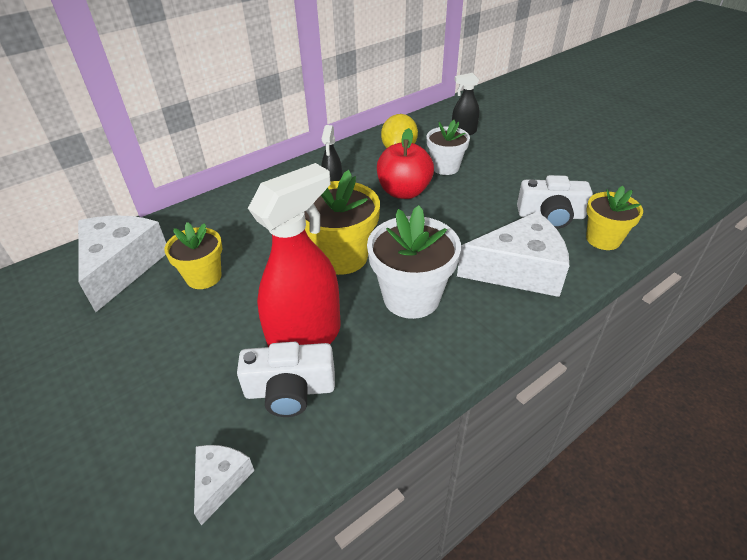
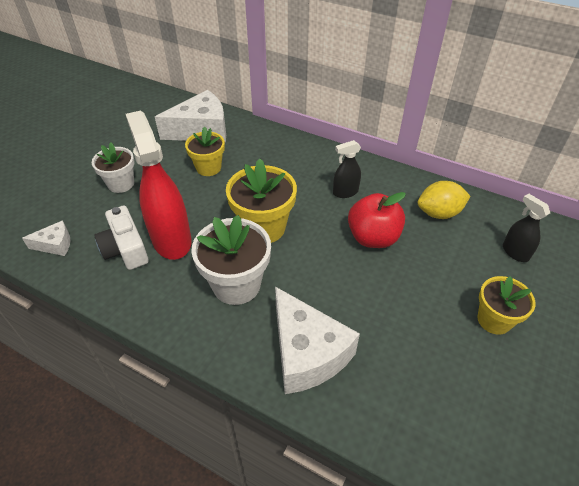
camera: 65 degrees right, 5 degrees up
(306, 339) = (171, 240): red spray bottle -> red spray bottle turned 135 degrees counterclockwise
(445, 167) = (435, 255): white flower pot -> white flower pot (121, 184)
(550, 215) = (410, 365): white camera -> none
(603, 239) = (398, 423): yellow flower pot -> yellow flower pot (494, 320)

